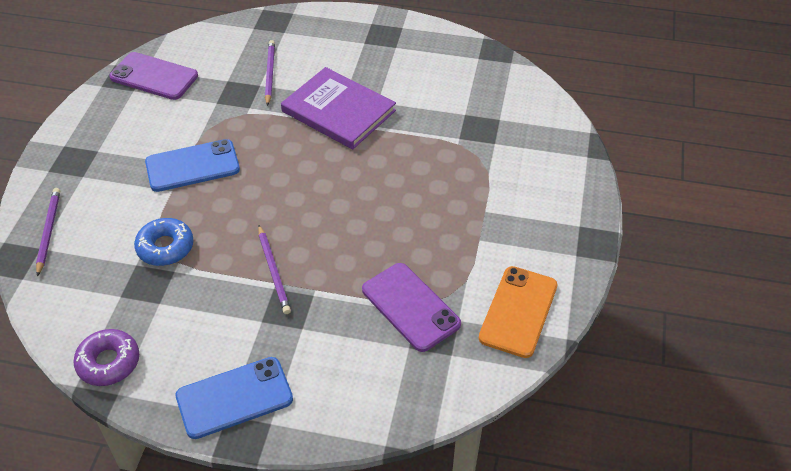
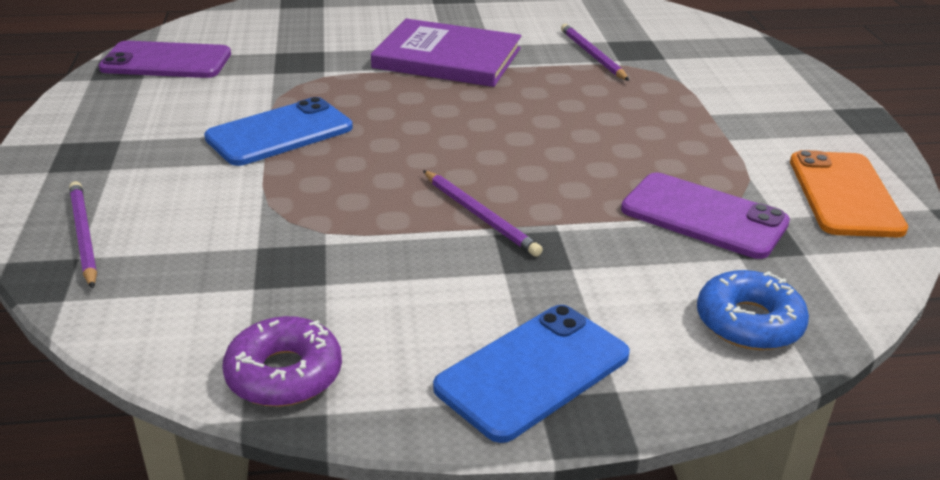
camera: 20 degrees left, 15 degrees down
(165, 247) = (294, 220): blue donut -> blue donut (749, 322)
(270, 74) = (330, 40): purple pencil -> purple pencil (592, 55)

